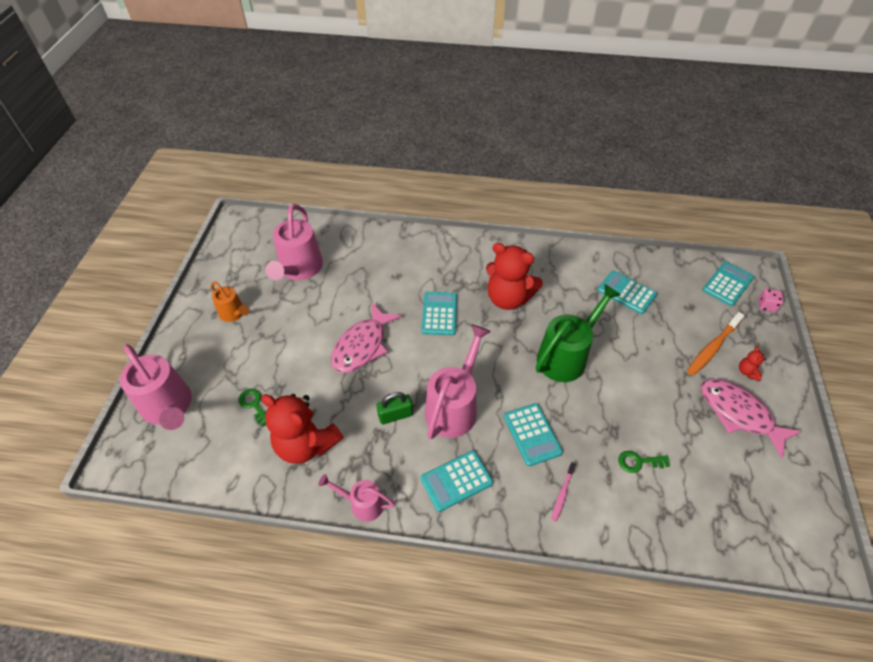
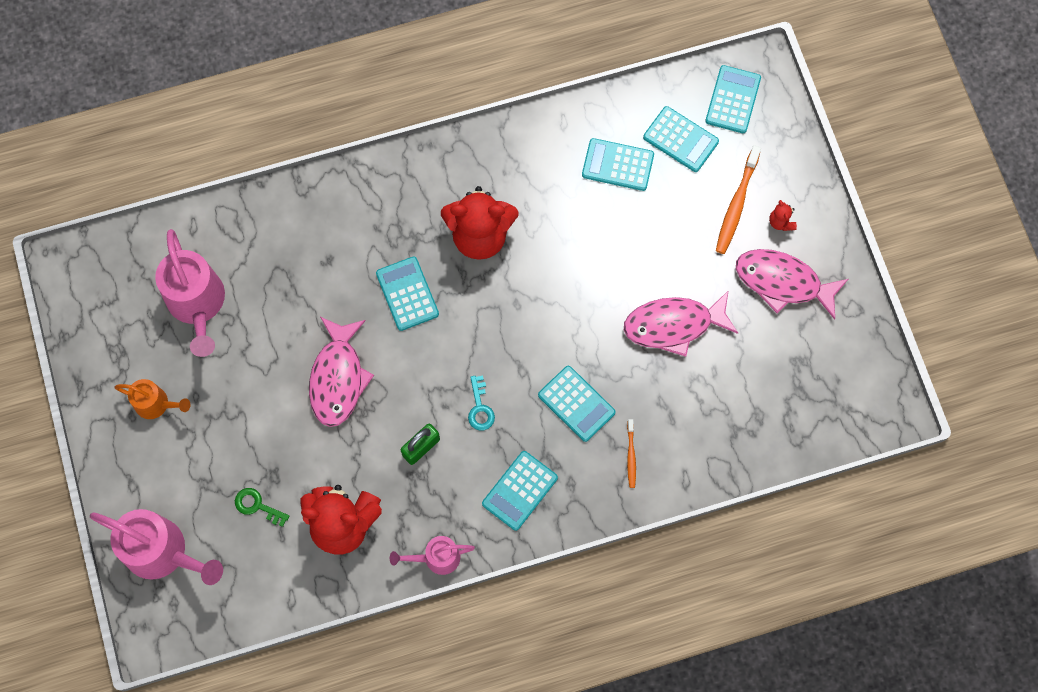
camera: 25 degrees left, 20 degrees up
(454, 406) = (480, 408): pink watering can -> turquoise key
(562, 494) = (631, 456): pink toothbrush -> orange toothbrush
(566, 356) = (578, 288): green watering can -> none
(634, 409) = (673, 325): none -> pink fish
(639, 462) = (695, 386): green key -> none
(680, 293) = (680, 139): none -> turquoise calculator
(766, 306) = (784, 115): pink dice -> none

